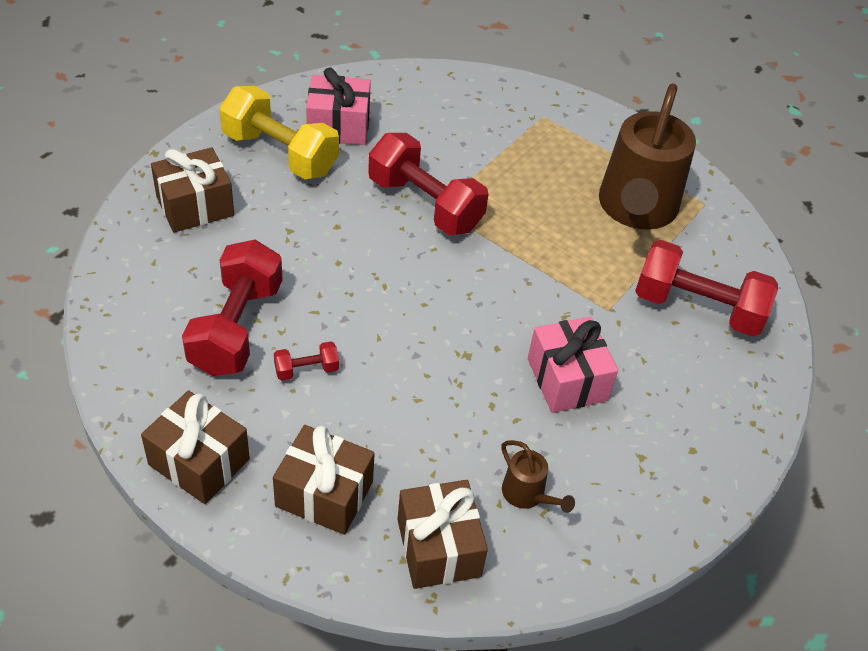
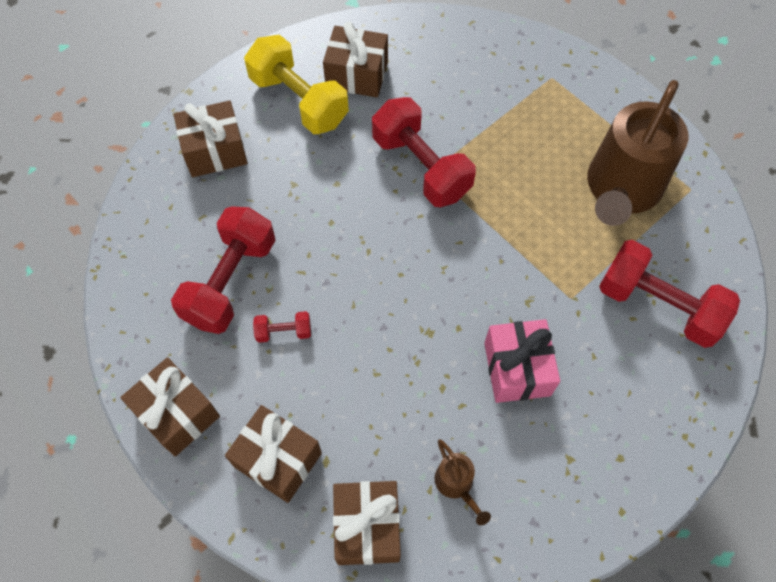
camera: 15 degrees right, 15 degrees up
(338, 126) = (357, 75): pink gift -> brown gift

